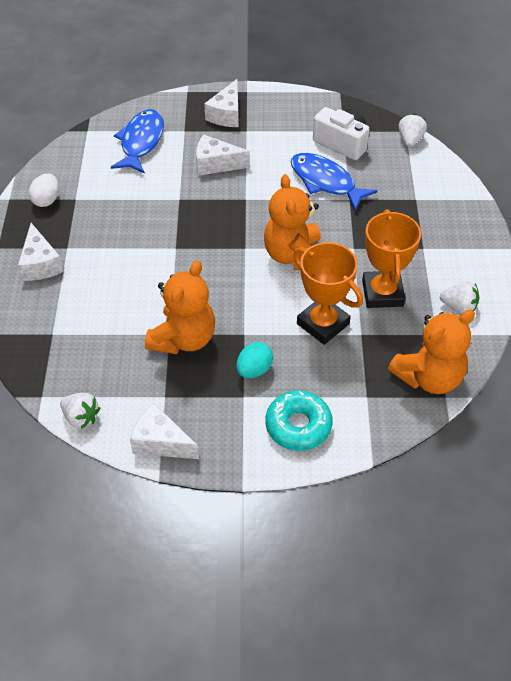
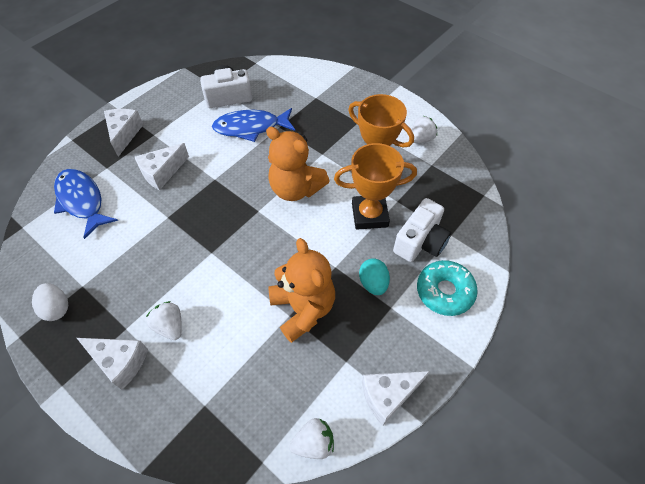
camera: 50 degrees left, 5 degrees up
(226, 114) = (124, 134): white cheese -> white cheese turned 150 degrees counterclockwise
(333, 378) = (420, 242): none -> white camera
(410, 140) = (265, 66): white strawberry -> white strawberry (170, 326)
(429, 377) = (462, 192): orange teddy bear -> none

